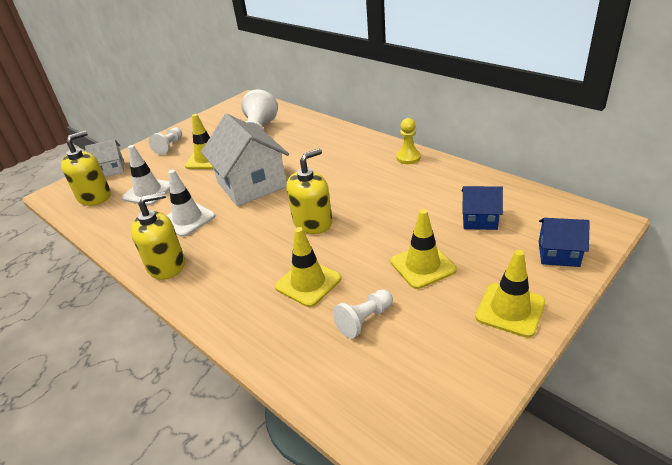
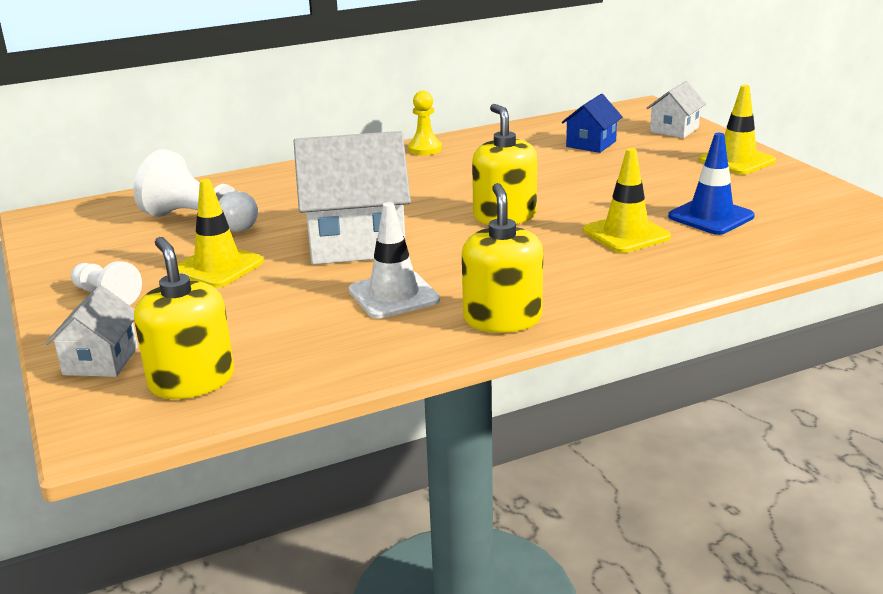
camera: 70 degrees left, 10 degrees down
(148, 192) = (255, 324): white traffic cone -> none
(364, 320) = (711, 216): white pawn -> blue traffic cone
(422, 266) = (645, 179): yellow traffic cone -> none
(558, 254) = (674, 130): blue house -> white house

